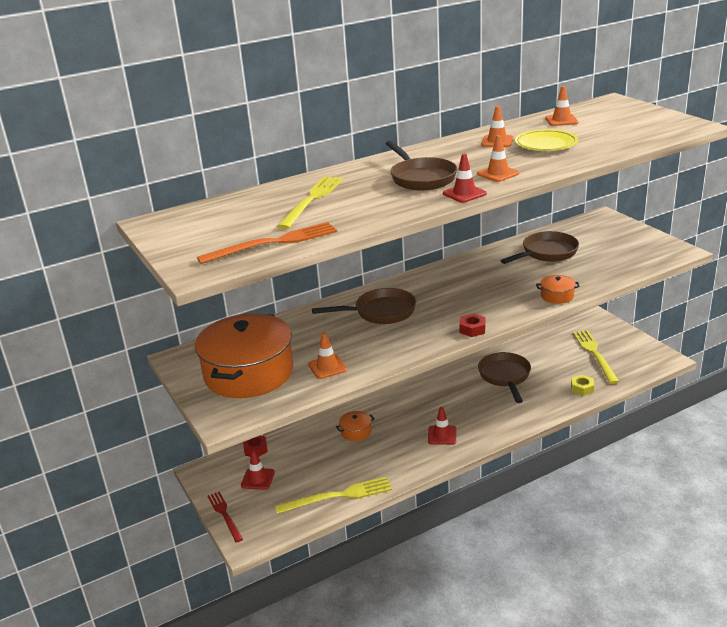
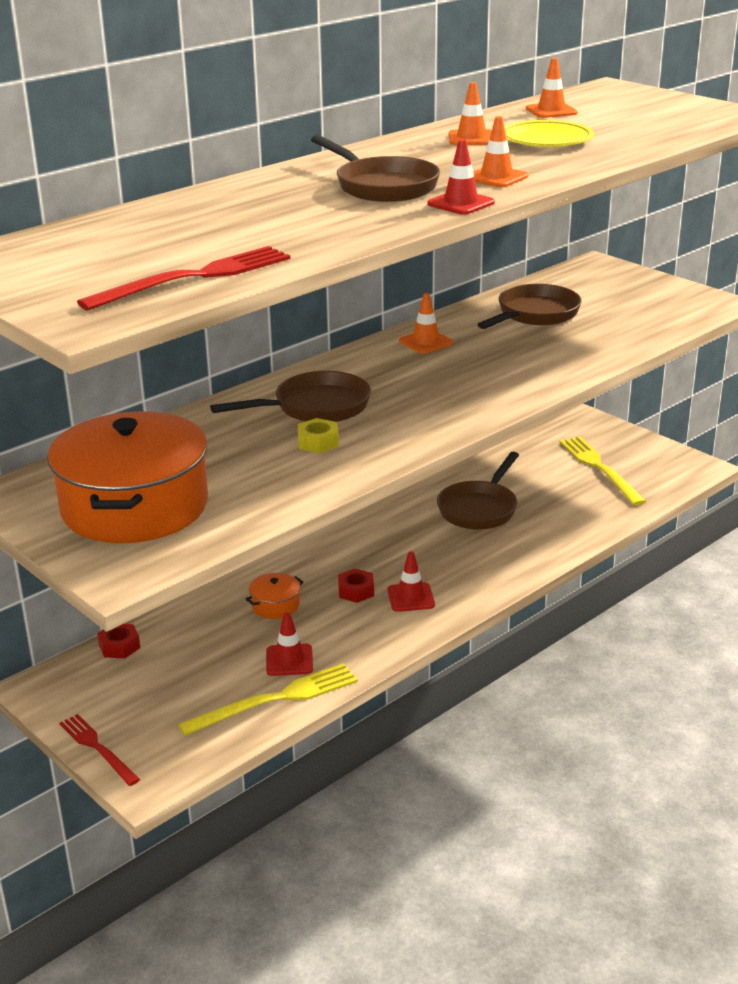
camera: 15 degrees left, 0 degrees up
(258, 479) = (136, 689): red traffic cone -> red traffic cone (289, 660)
(273, 243) = (194, 278): orange fork -> red fork
(312, 200) = (224, 220): yellow fork -> none
(327, 367) = (261, 488): orange traffic cone -> orange traffic cone (426, 342)
(472, 329) = (466, 421): red nut -> red nut (356, 591)
(505, 377) = (479, 509): brown pan -> brown pan turned 135 degrees counterclockwise
(557, 296) = (572, 369): orange pot -> none
(582, 388) = (596, 515): yellow nut -> yellow nut (318, 442)

